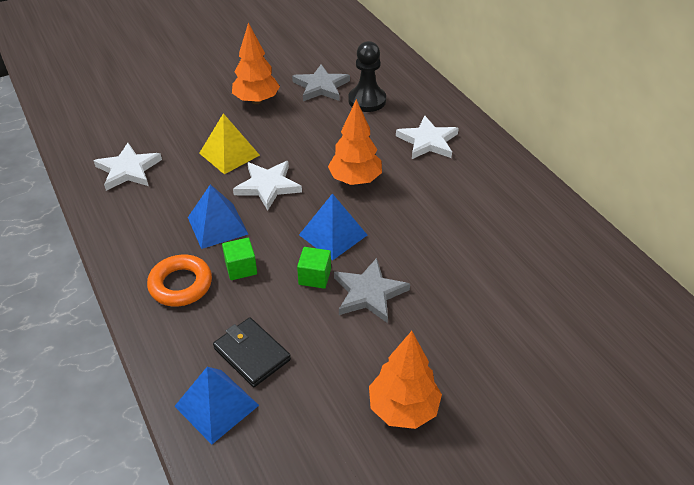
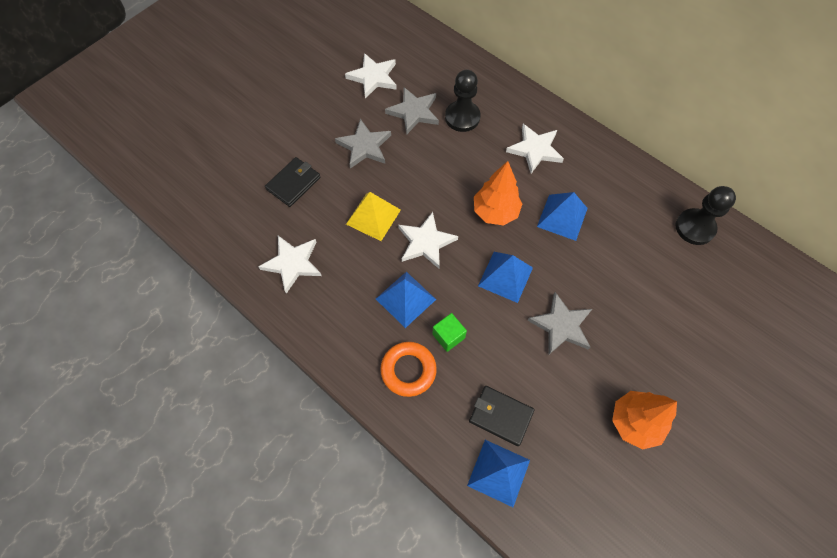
camera: 20 degrees left, 20 degrees up
(171, 112) = (293, 183): none -> black wallet
(256, 101) = (364, 146): orange tree -> grey star
(298, 54) = (373, 77): none -> white star
(314, 276) = (511, 324): green cube -> none
(425, 201) = (562, 217): none -> blue pyramid
(575, 248) = (695, 227): none -> black pawn

